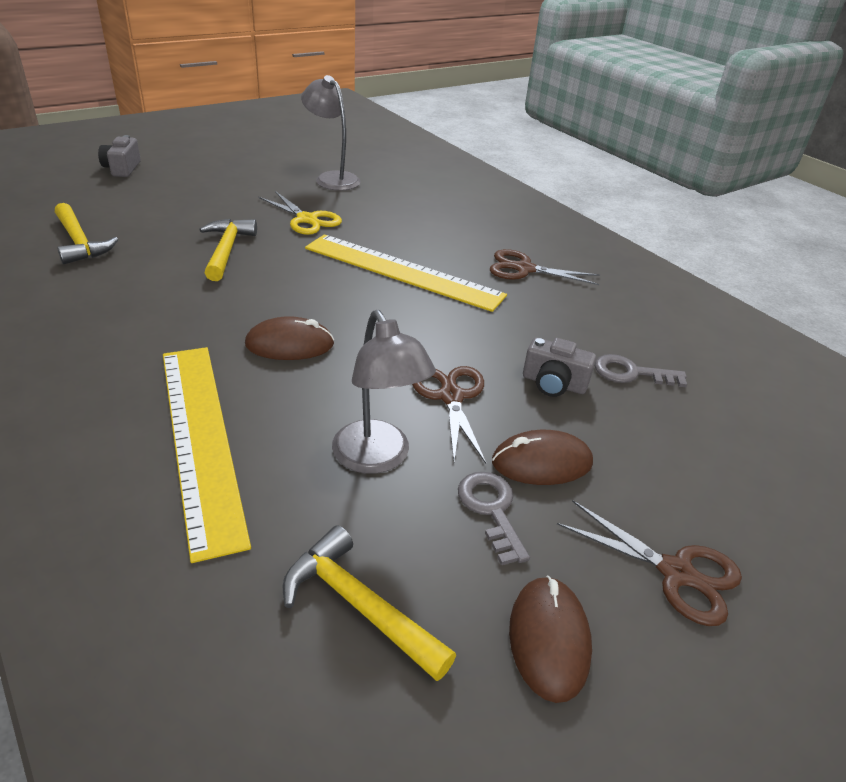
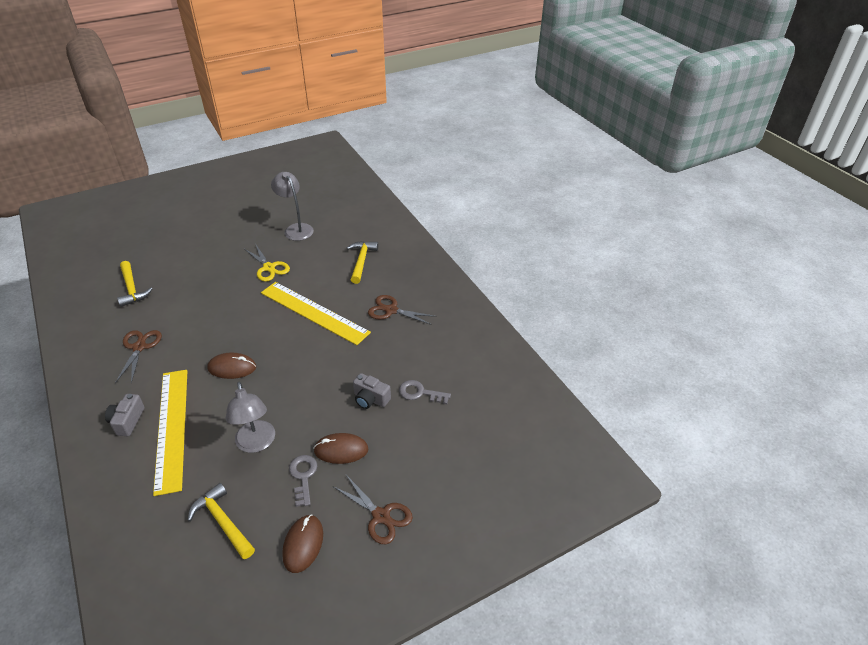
camera: 10 degrees right, 5 degrees up
(122, 169) = (166, 223): grey camera -> grey camera (127, 421)
(226, 250) = (214, 294): yellow hammer -> yellow hammer (361, 261)
(451, 397) = (309, 406): brown scissors -> brown scissors (139, 347)

